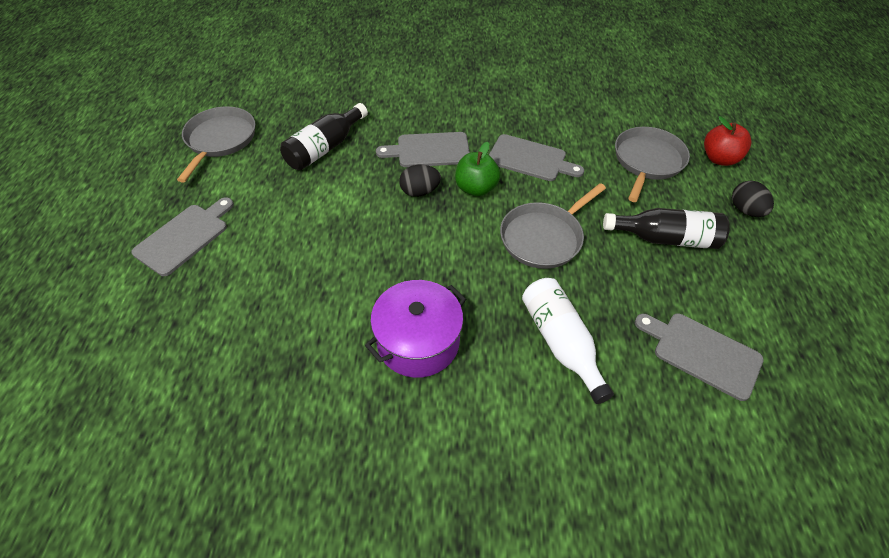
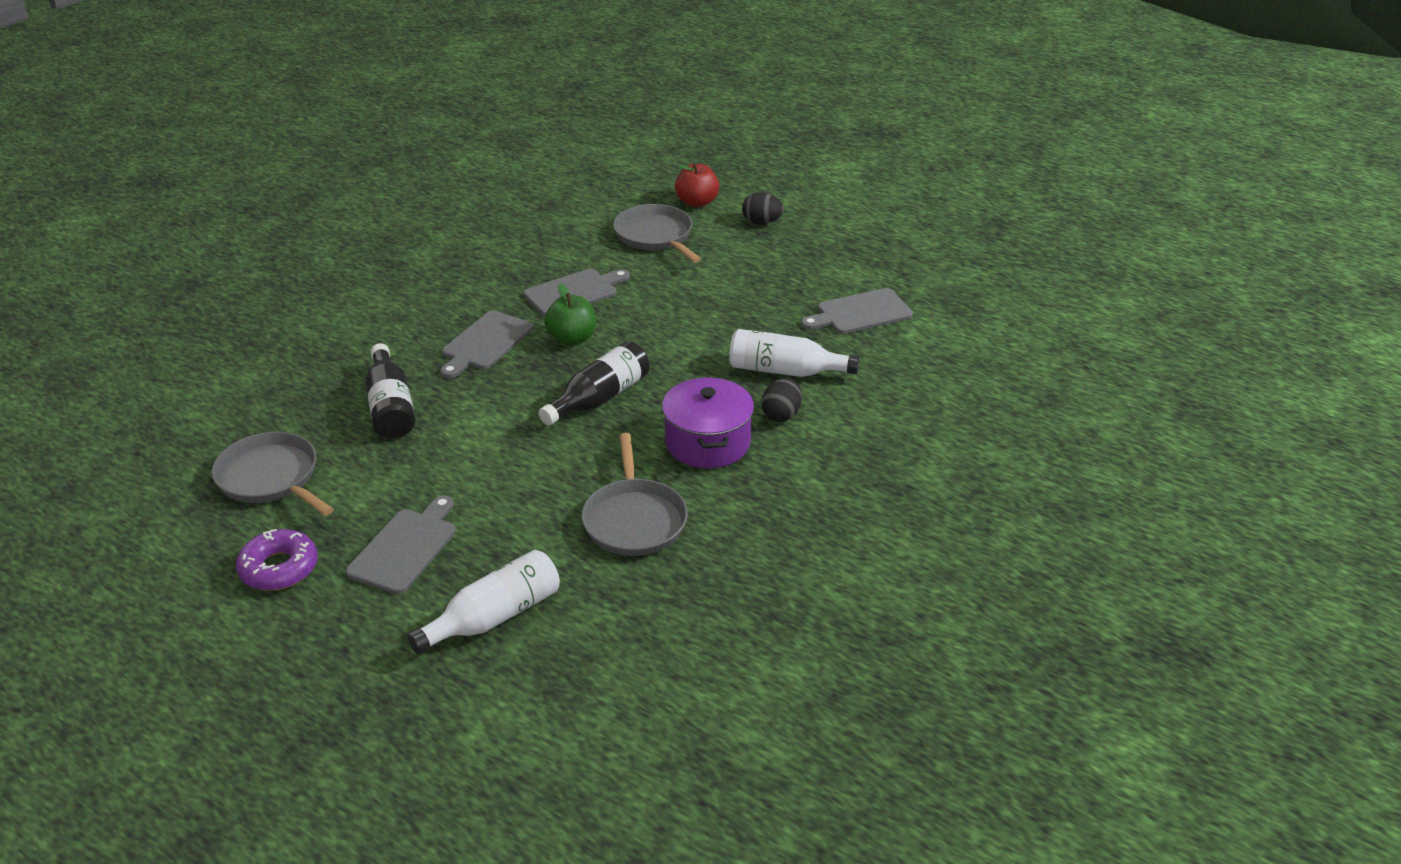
camera: 55 degrees left, 15 degrees down
(132, 326) = (494, 617): none -> white bottle
(136, 192) = (279, 568): none -> purple donut
(185, 237) = (406, 548): grey cutting board -> grey cutting board turned 45 degrees clockwise
(420, 191) = (535, 372): black egg -> black egg (781, 414)
(544, 237) = (674, 329): grey pan -> grey pan (634, 519)
(665, 238) = (745, 272): black bottle -> black bottle (599, 398)

